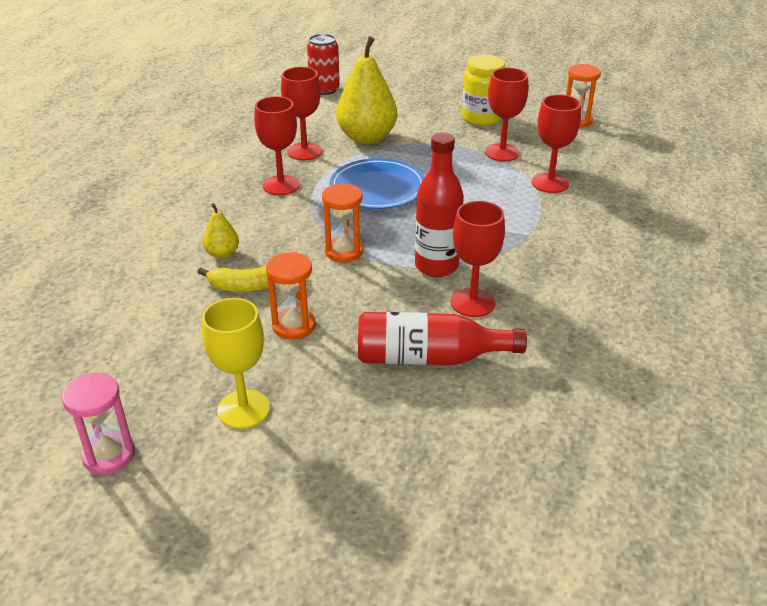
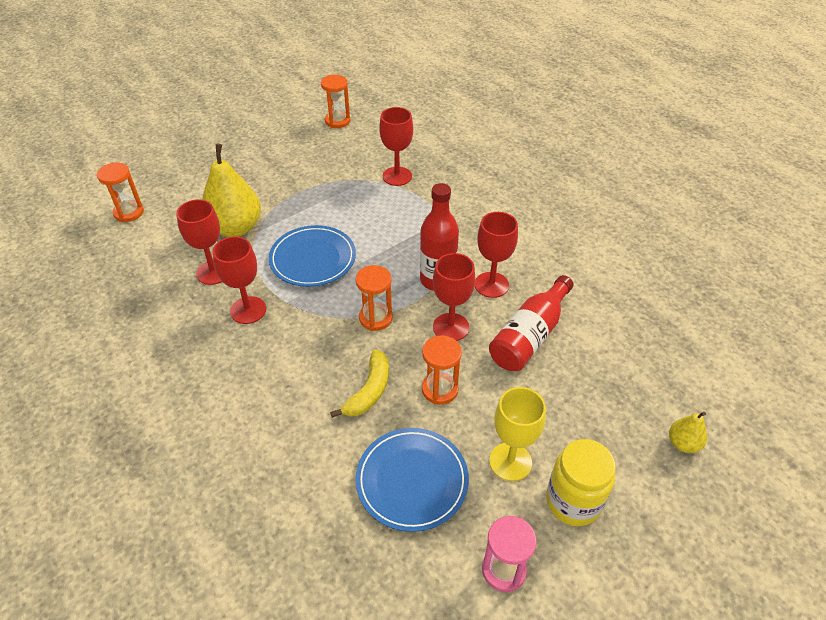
camera: 55 degrees left, 10 degrees up
(171, 353) = (412, 480): none -> blue plate
(222, 254) = (309, 391): yellow pear -> yellow pear (683, 443)
(324, 90) = (129, 212): red can -> orange hourglass
(481, 118) = (281, 158): yellow jar -> yellow jar (573, 501)
(502, 152) = (337, 175): red goblet -> red goblet (451, 327)

